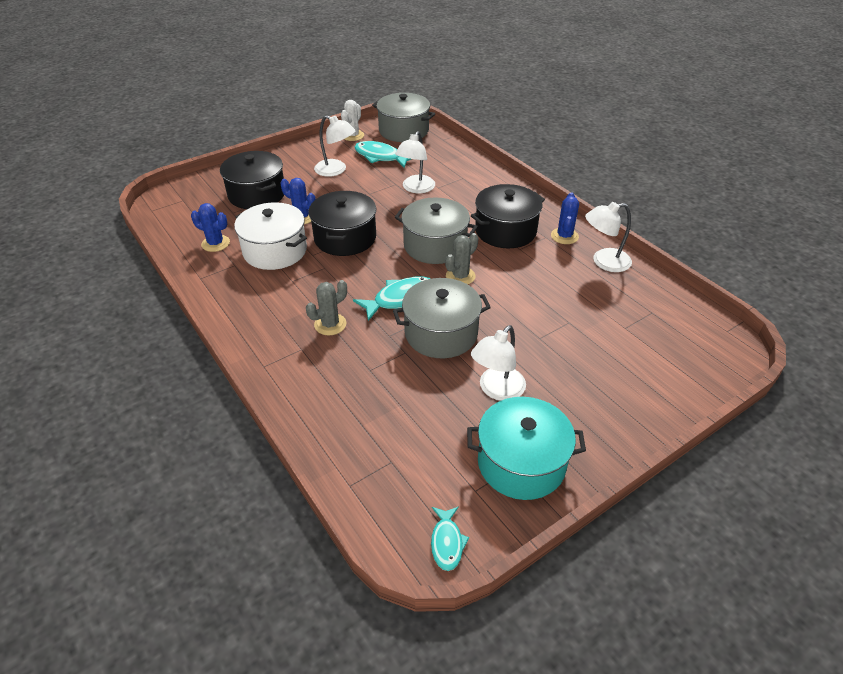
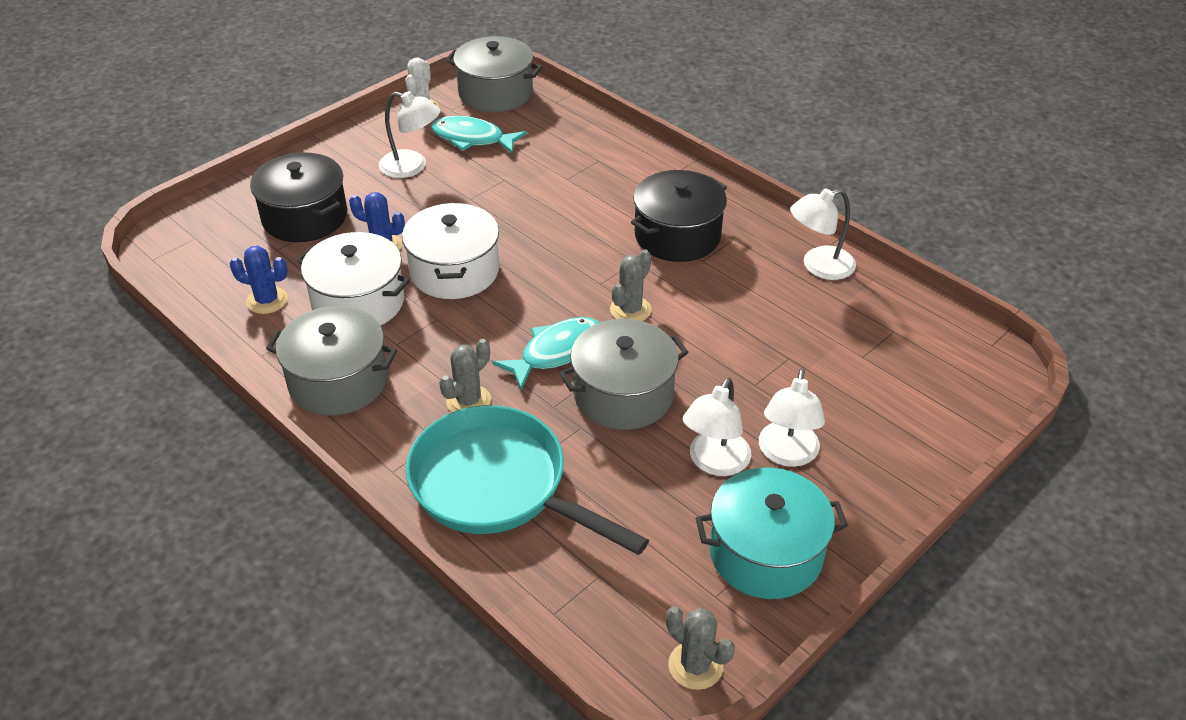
camera: 10 degrees left, 0 degrees up
(334, 386) = (497, 486): none -> turquoise pan
(345, 238) = (454, 271): black pot -> white pot
(415, 188) = (536, 184): white lamp -> white lamp (787, 454)
(435, 245) = (585, 268): grey pot -> grey pot (338, 381)
(447, 542) = (695, 665): turquoise fish -> grey cactus
(564, 236) = (759, 235): blue cactus -> none

